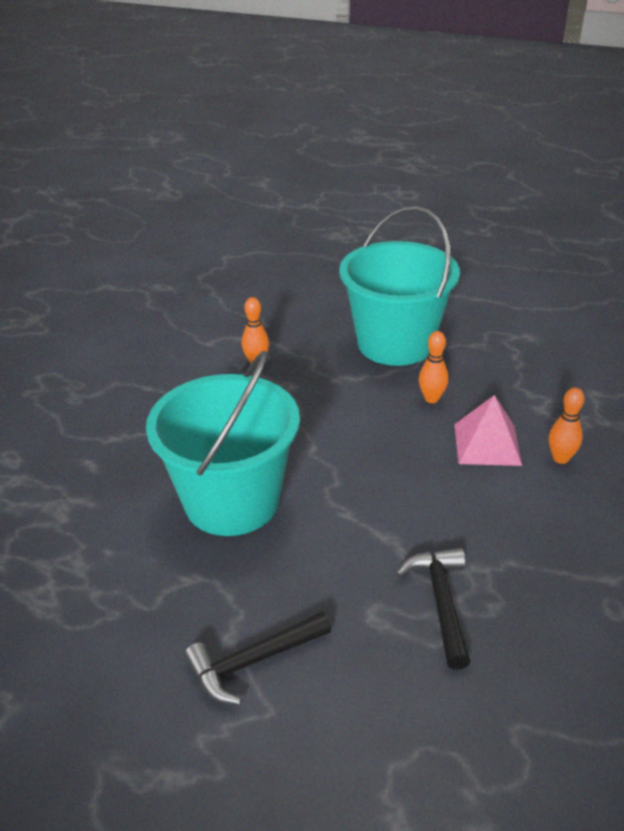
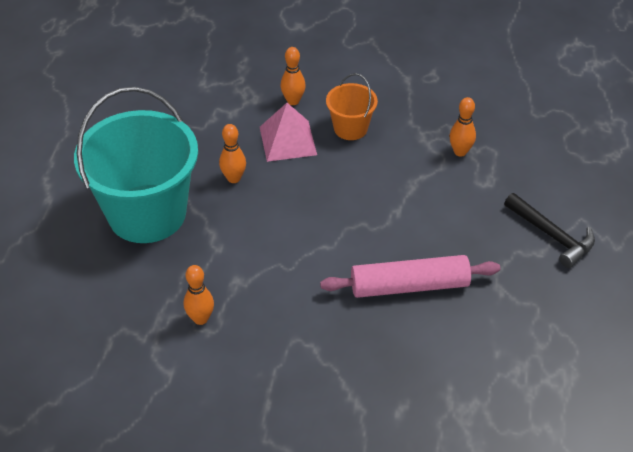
camera: 105 degrees left, 10 degrees up
(232, 501) = (409, 286): turquoise bucket -> pink rolling pin
(441, 602) = (460, 152): black hammer -> orange bowling pin
(503, 500) = (350, 128): none -> orange bucket

